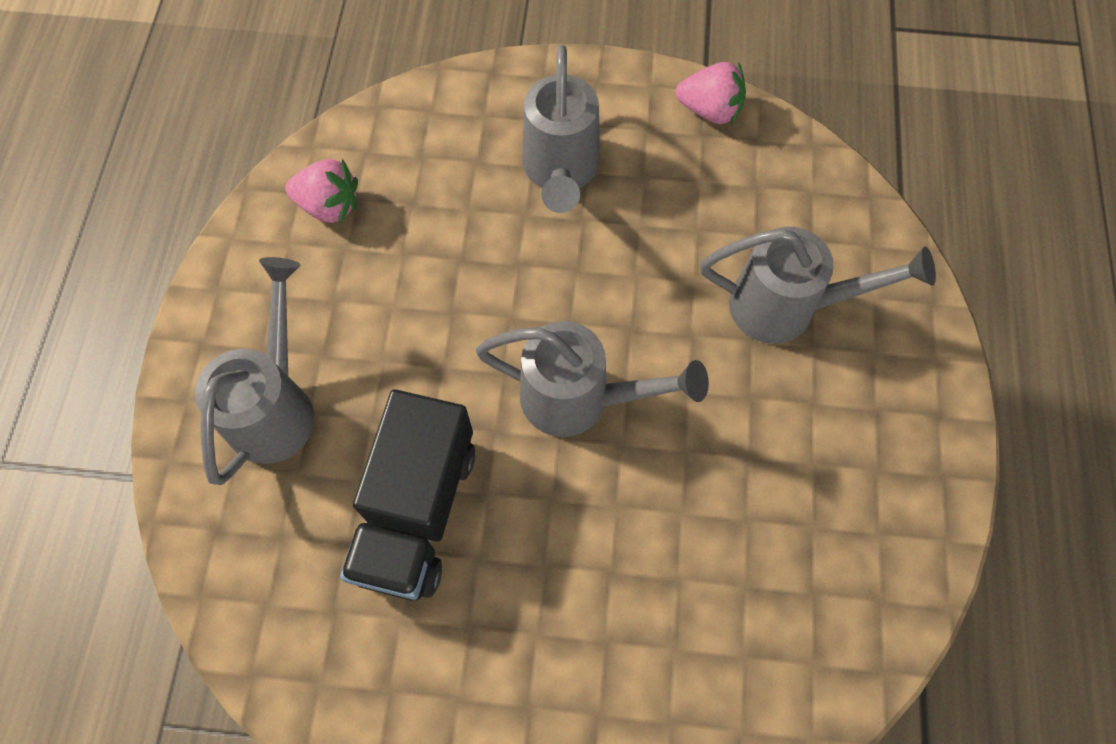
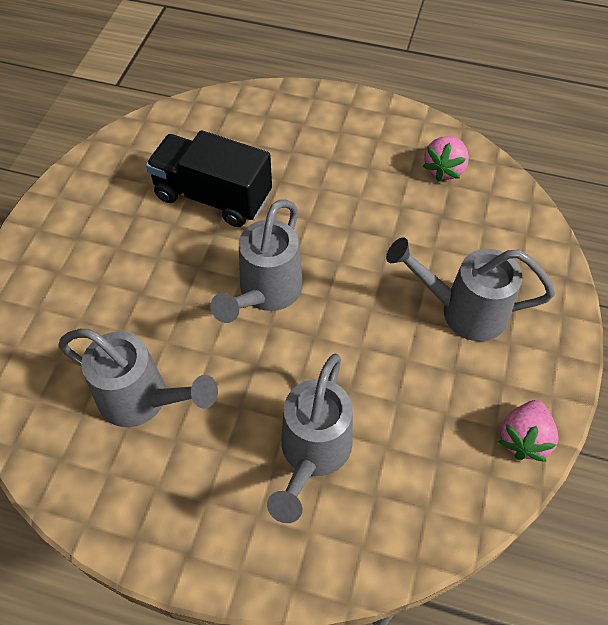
camera: 100 degrees right, 10 degrees down
(277, 404) = (300, 136): grey watering can -> grey watering can (143, 400)

